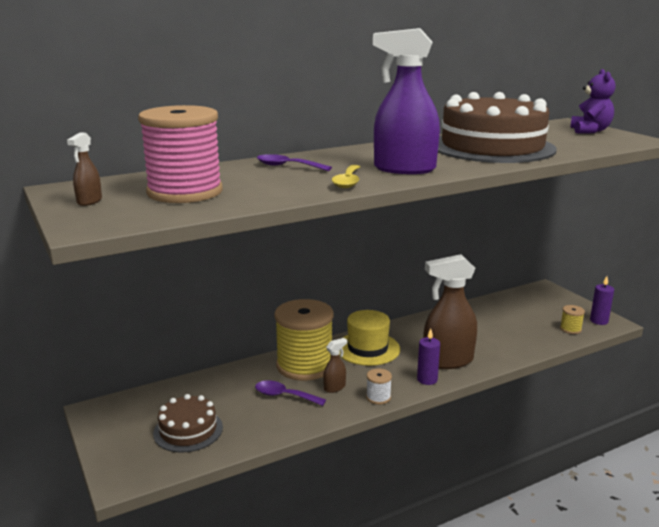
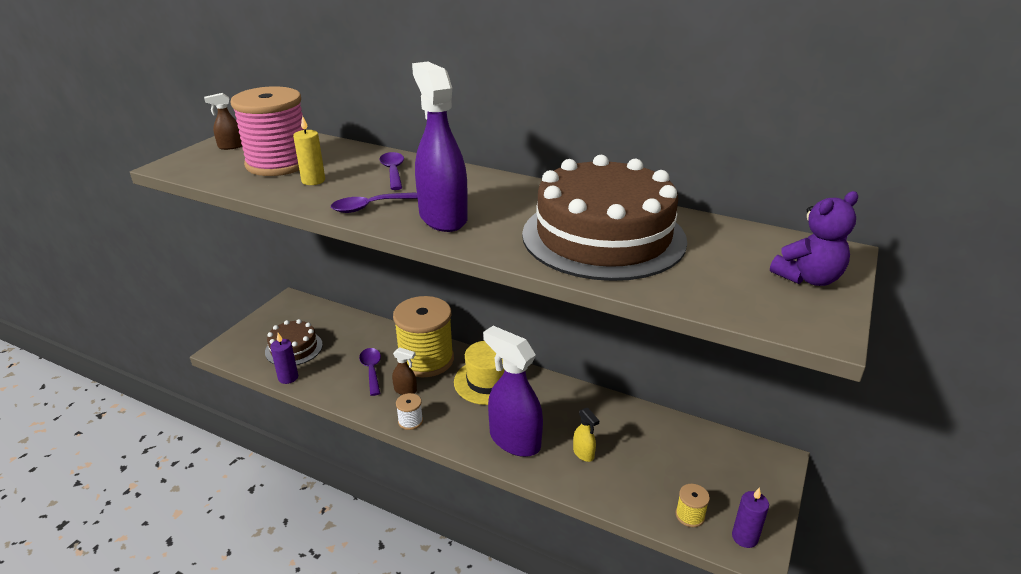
camera: 55 degrees right, 10 degrees up
(255, 188) = (313, 180): none -> yellow candle
(348, 182) = (369, 207): yellow spoon -> purple spoon
(427, 379) = (466, 439): purple candle -> purple candle (288, 377)
(447, 361) = (514, 440): brown spray bottle -> purple spray bottle
(486, 341) = (583, 453): none -> yellow spray bottle

